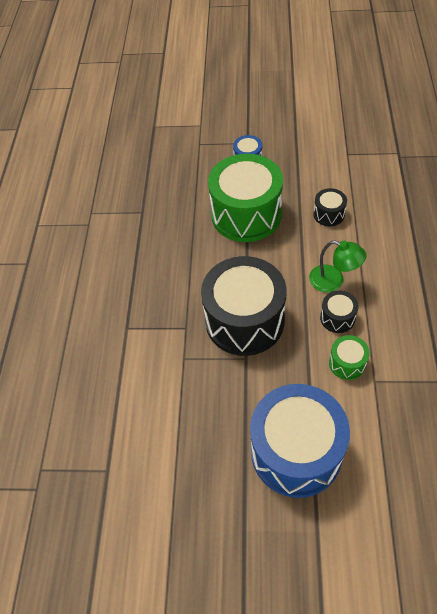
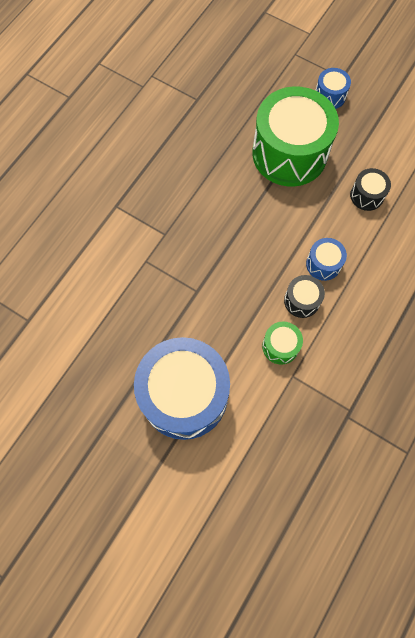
camera: 25 degrees right, 15 degrees up
(244, 320) = (219, 256): black drum -> none
(333, 281) = (323, 264): green lamp -> blue drum

